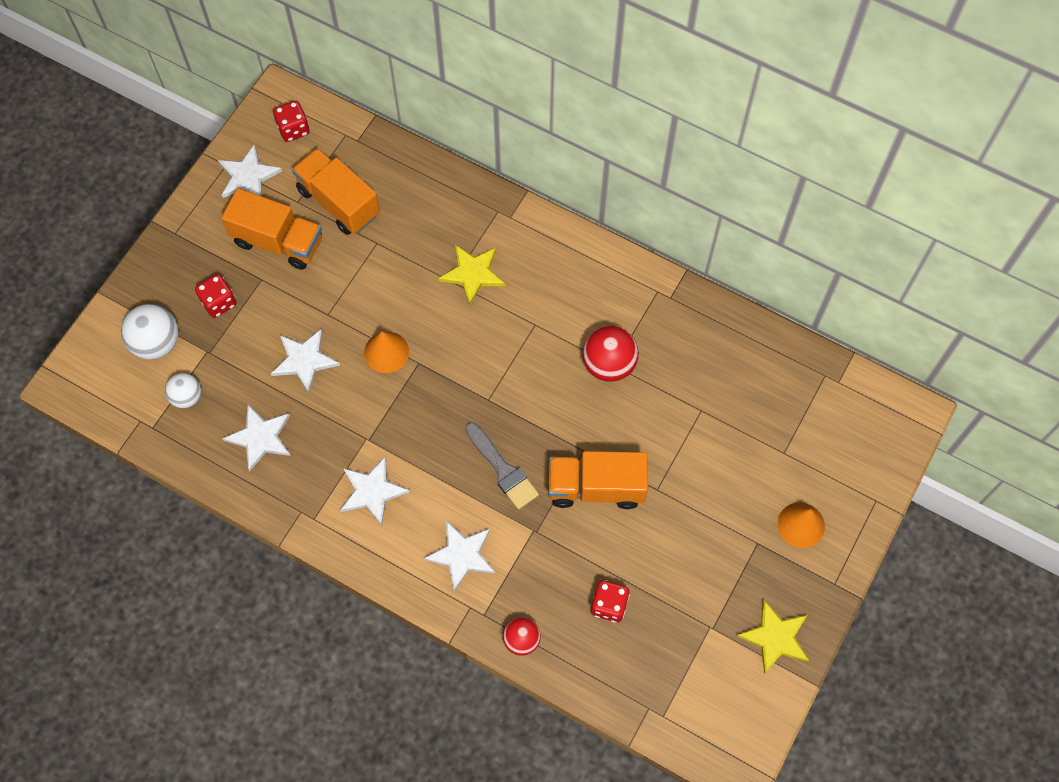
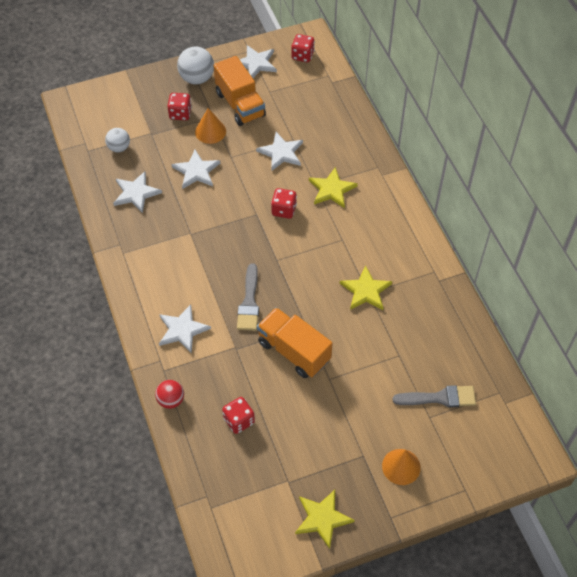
camera: 40 degrees right, 10 degrees down
(156, 343) = (130, 112): white ball -> white ball (197, 78)
(338, 202) = (291, 106): orange truck -> none
(372, 491) = (167, 261): white star -> white star (281, 153)
(386, 352) = (244, 197): orange cone -> orange cone (210, 131)
(443, 336) = (284, 210): none -> red dice
(609, 364) = (366, 290): red ball -> yellow star
(776, 425) = (439, 398): none -> grey brush

